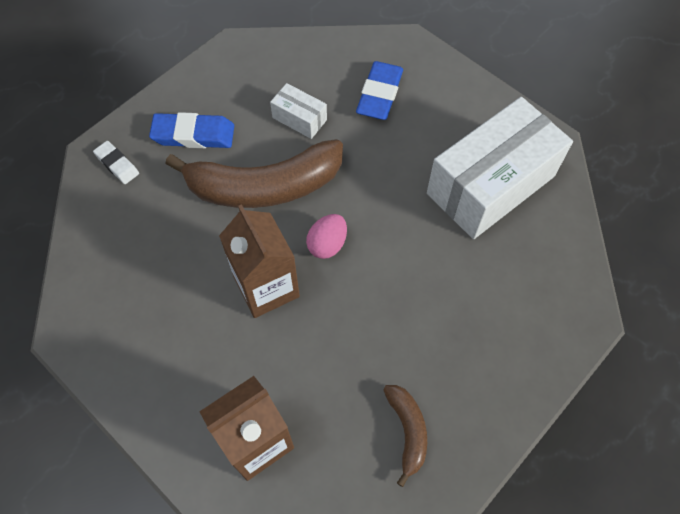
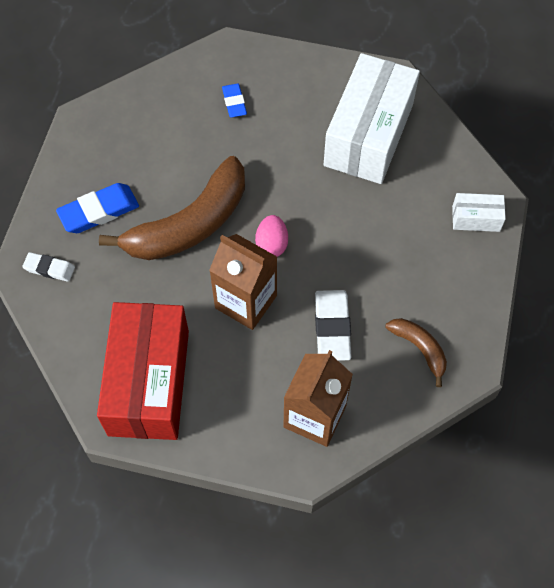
camera: 30 degrees left, 0 degrees up
(128, 316) = (149, 382): none -> red box
(299, 119) = (181, 154): white box -> white box (476, 218)
(332, 358) = (332, 327): none -> white eraser
(379, 94) = (234, 102): blue eraser -> blue eraser, size x0.61

